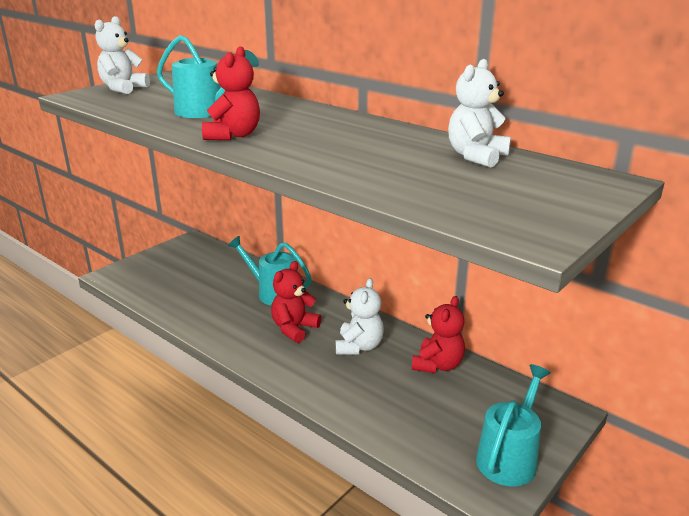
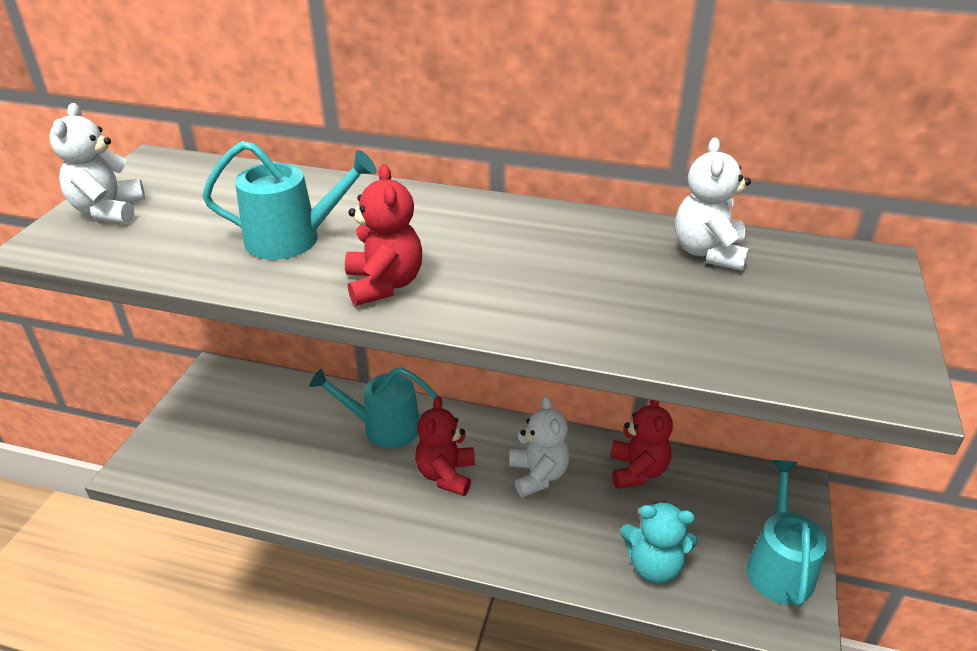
camera: 25 degrees left, 10 degrees up
(403, 424) = (654, 566): none -> turquoise teddy bear

